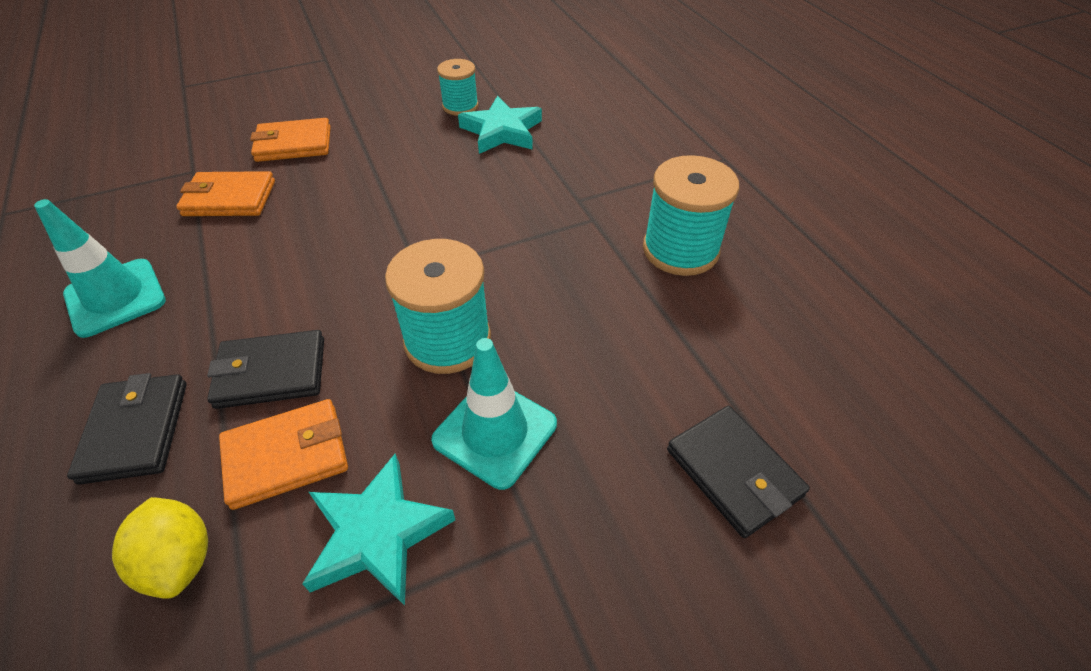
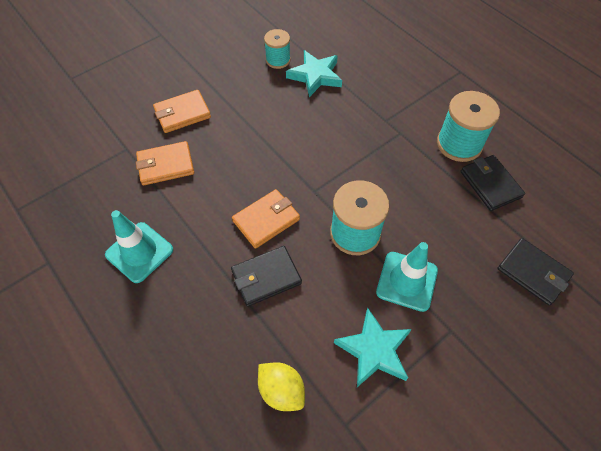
camera: 15 degrees left, 10 degrees up
(136, 431) = (211, 330): black wallet -> black wallet (490, 184)
(286, 456) = (304, 322): orange wallet -> orange wallet (266, 220)

